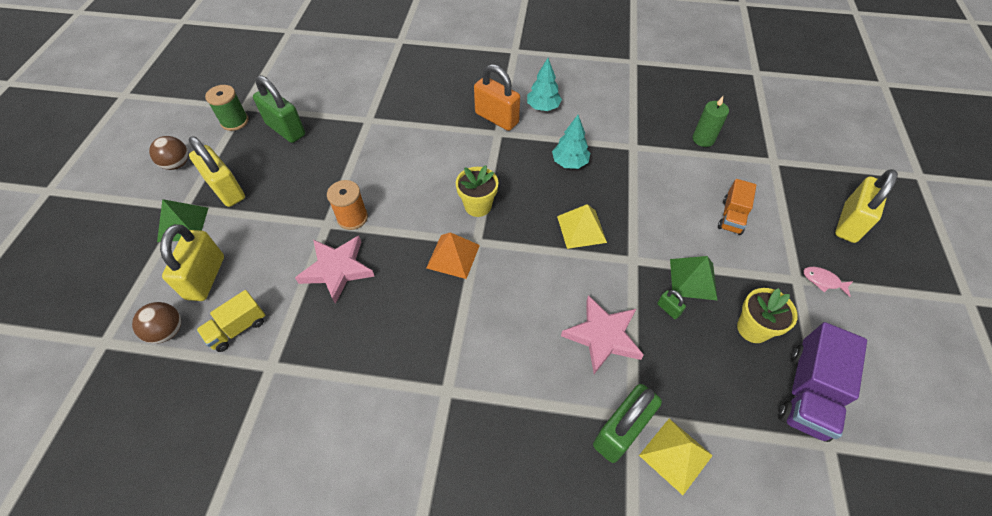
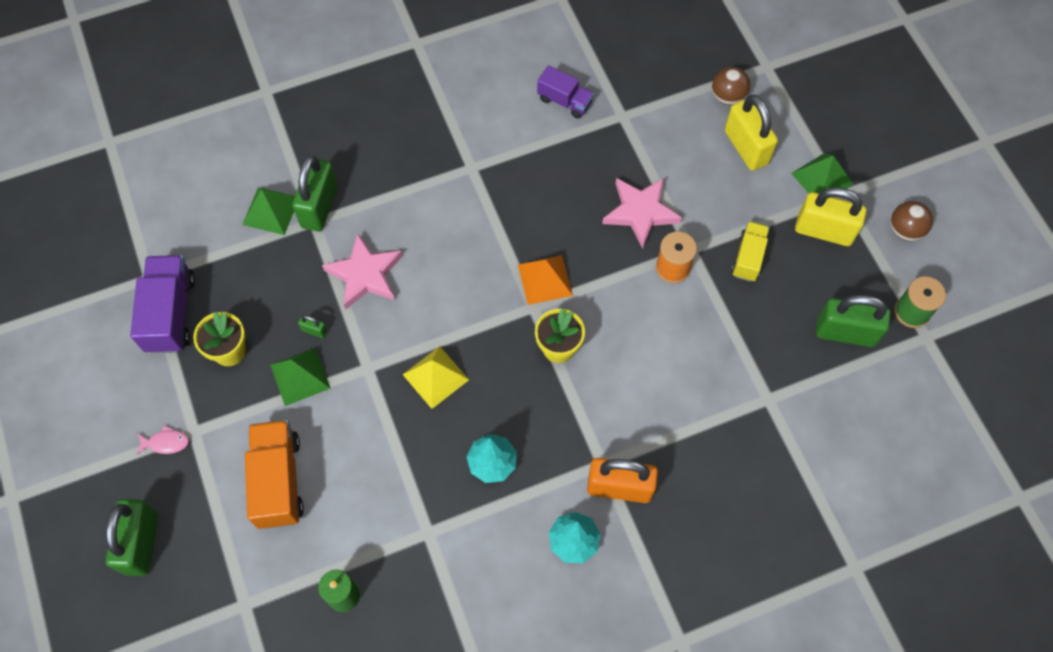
camera: 150 degrees right, 10 degrees up
(238, 328) = (675, 126): yellow truck -> yellow truck (748, 258)
(306, 414) = (564, 101): none -> purple truck
(675, 455) = (271, 211): yellow pyramid -> green pyramid
(731, 216) = (278, 481): orange truck -> orange truck, size x1.62
(849, 223) = (141, 543): yellow padlock -> green padlock

